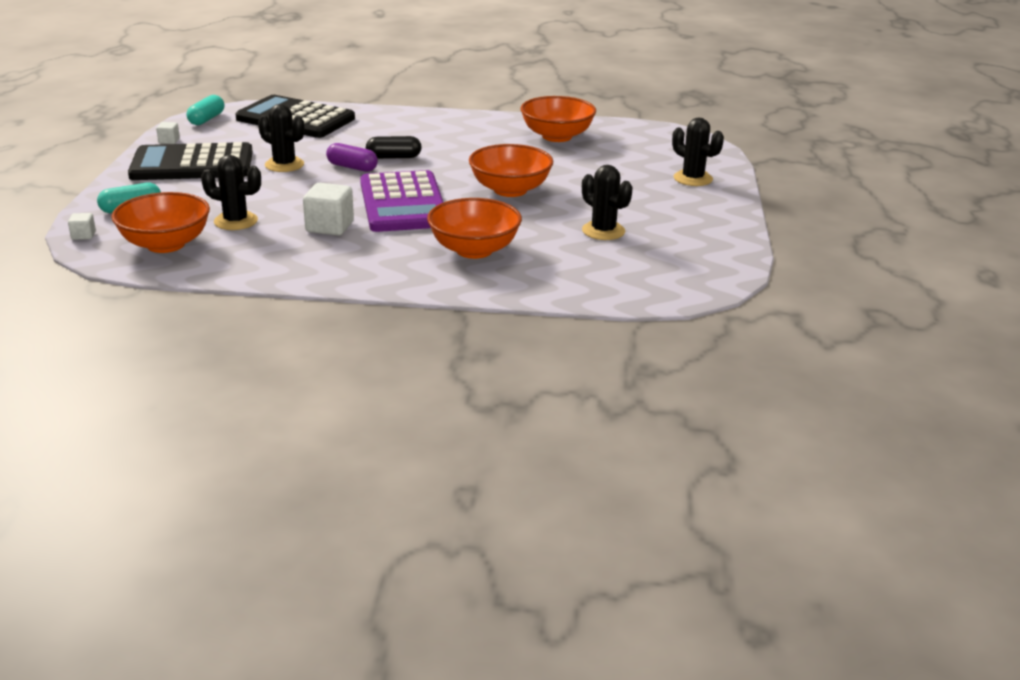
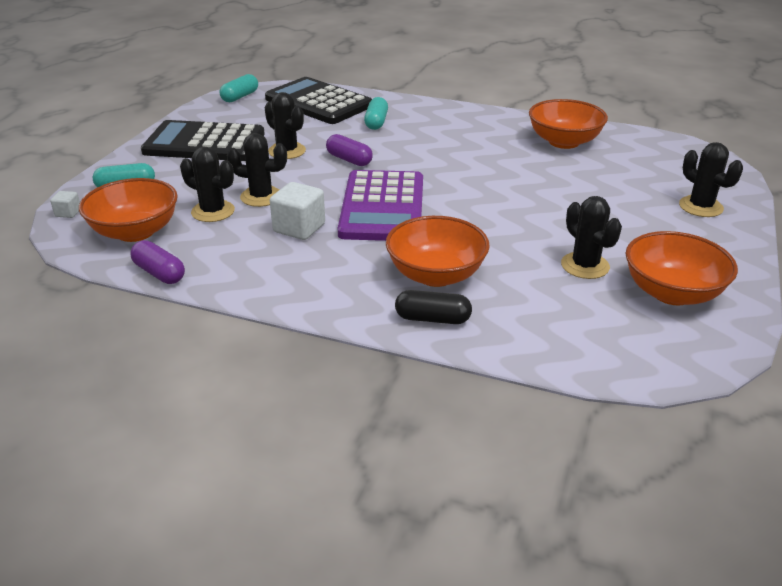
camera: 15 degrees right, 5 degrees up
(169, 141) = (196, 116): white cube -> none
(211, 273) = (159, 273): none -> purple capsule
(278, 205) = (261, 197): none -> black cactus
(365, 133) = (376, 122): none -> turquoise capsule
(394, 157) = (393, 152): black capsule -> black capsule (432, 319)
(510, 190) = (497, 201): orange bowl -> orange bowl (672, 293)

